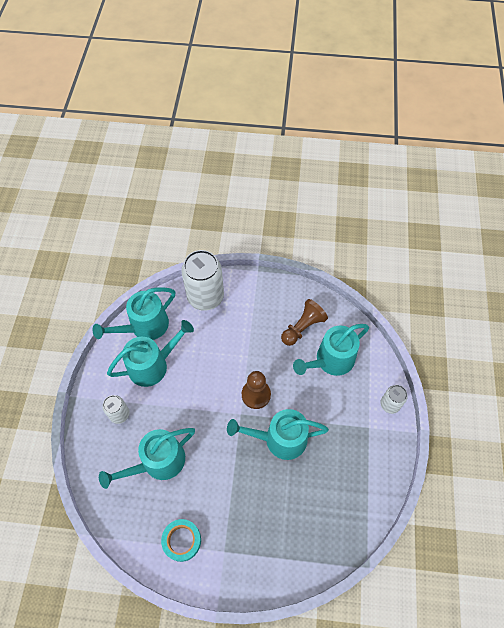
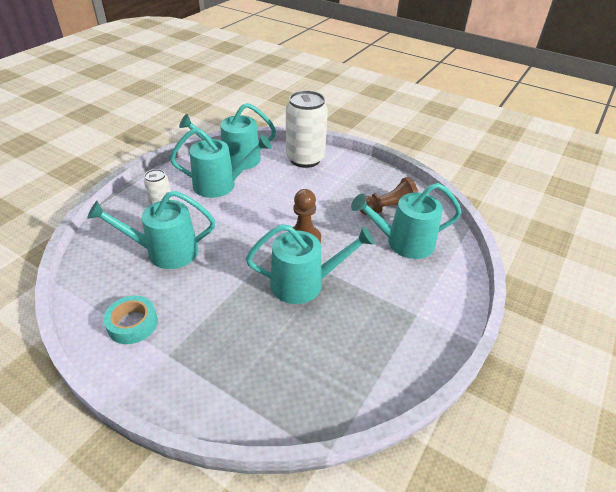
camera: 25 degrees right, 20 degrees down
(280, 439) = (304, 283): turquoise watering can -> turquoise watering can turned 150 degrees clockwise
(390, 404) = (455, 304): white can -> none

